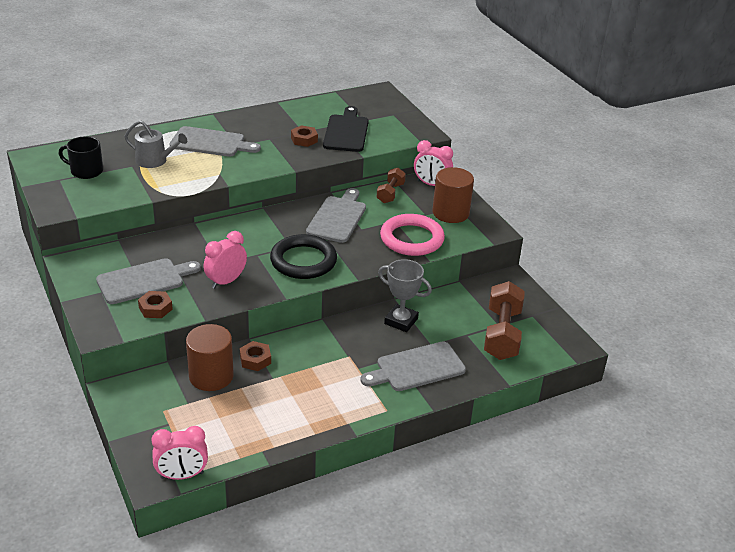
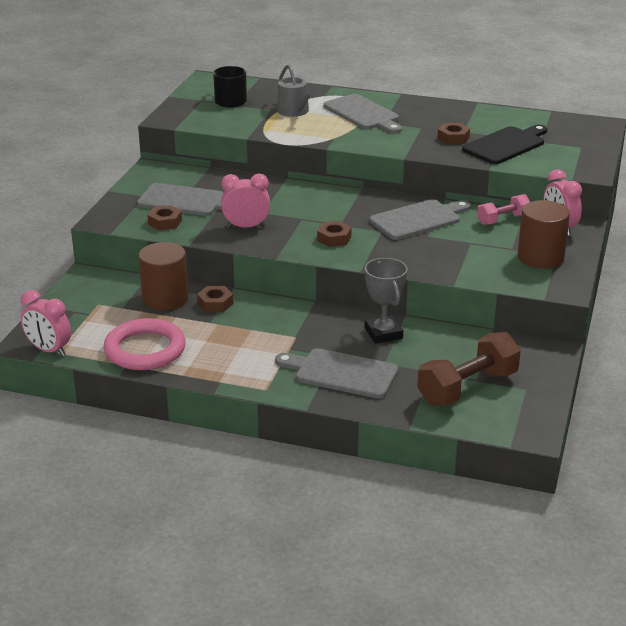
camera: 45 degrees right, 5 degrees down
(303, 261) = (334, 238): black ring -> brown nut
(390, 193) = (503, 220): brown dumbbell -> pink dumbbell
(412, 239) = (464, 262): pink ring -> pink ring (145, 350)

